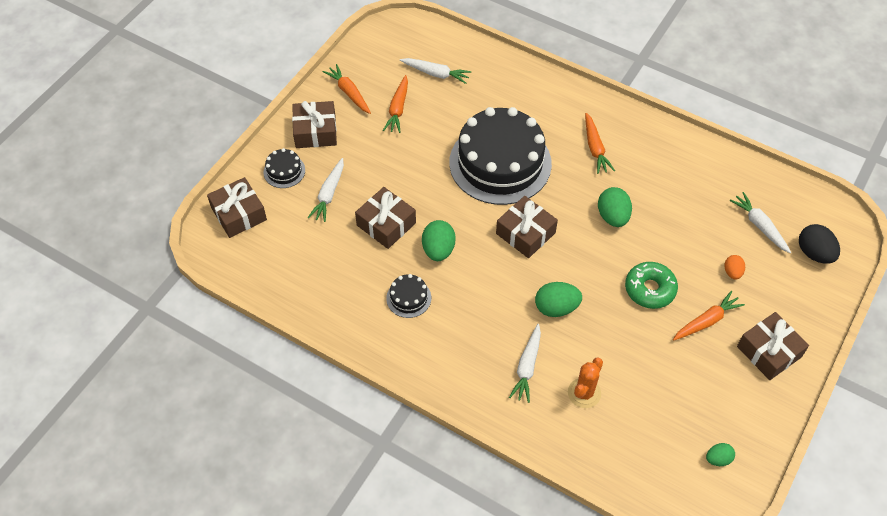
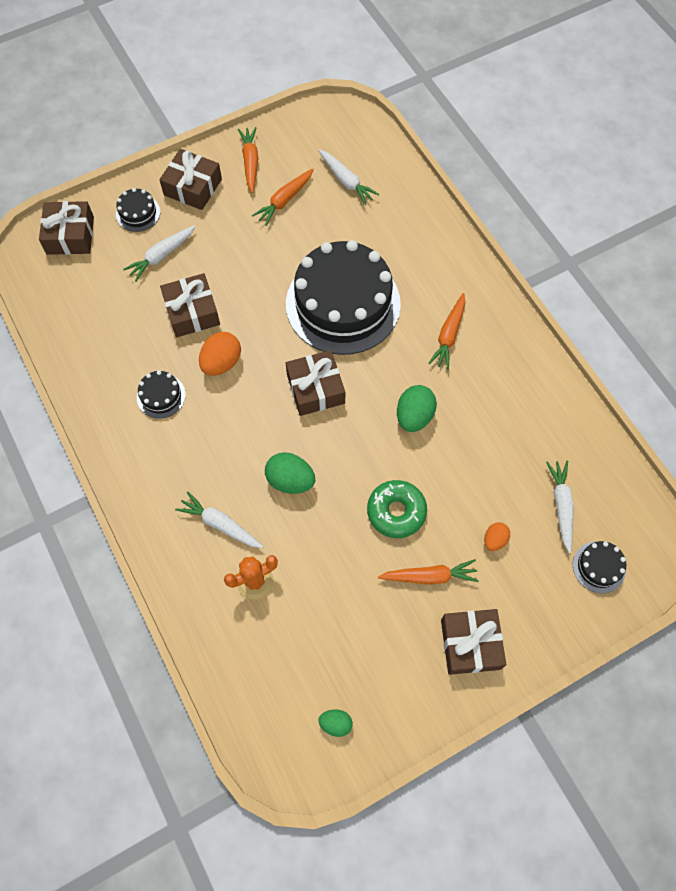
camera: 30 degrees right, 10 degrees up
(438, 250) = (221, 362): green egg -> orange egg
(527, 367) = (220, 524): white carrot -> white carrot turned 75 degrees clockwise
(814, 253) = (599, 567): black egg -> black cake

